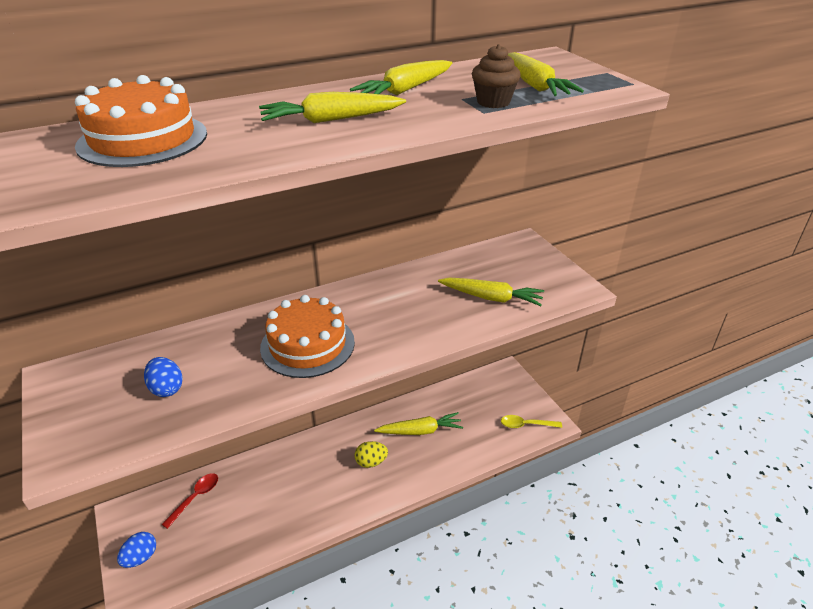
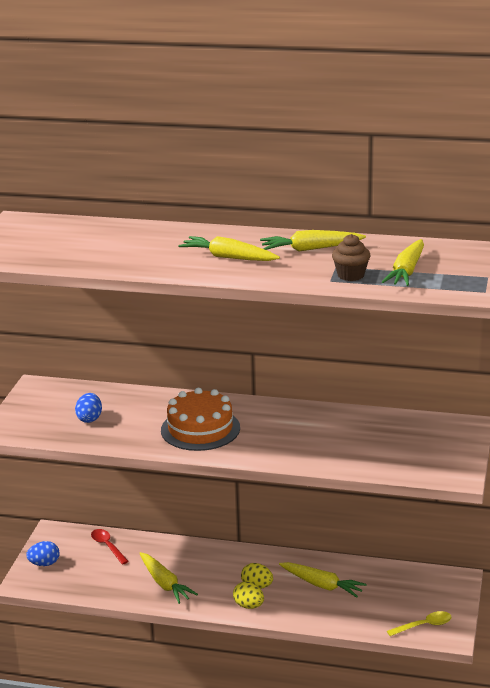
camera: 40 degrees right, 10 degrees down
(143, 139) = (113, 240): orange cake -> none
(195, 498) = (108, 546): red spoon -> red spoon turned 105 degrees counterclockwise
(382, 486) = (249, 606): none -> yellow egg
(491, 298) = (373, 453): yellow carrot -> yellow carrot (165, 583)
(526, 425) = (423, 626): yellow spoon -> yellow spoon turned 120 degrees clockwise

